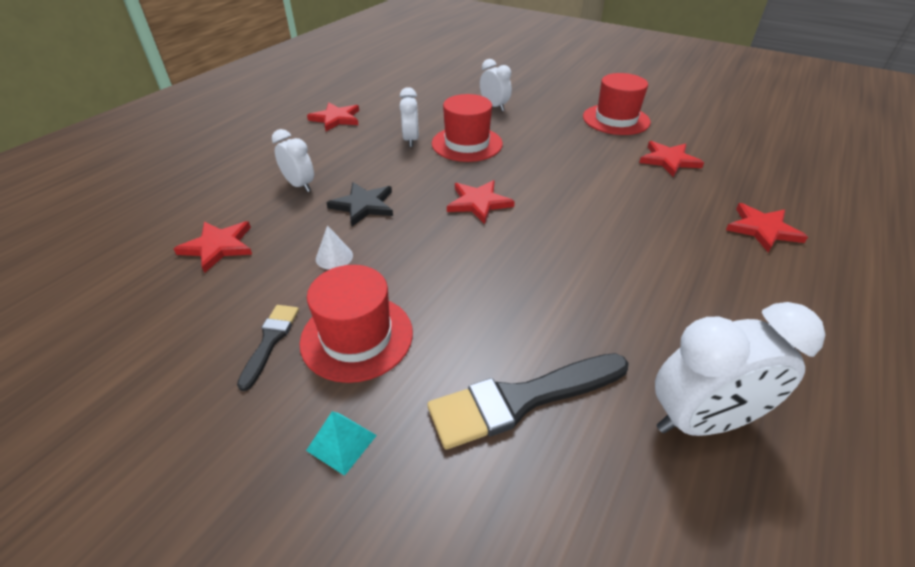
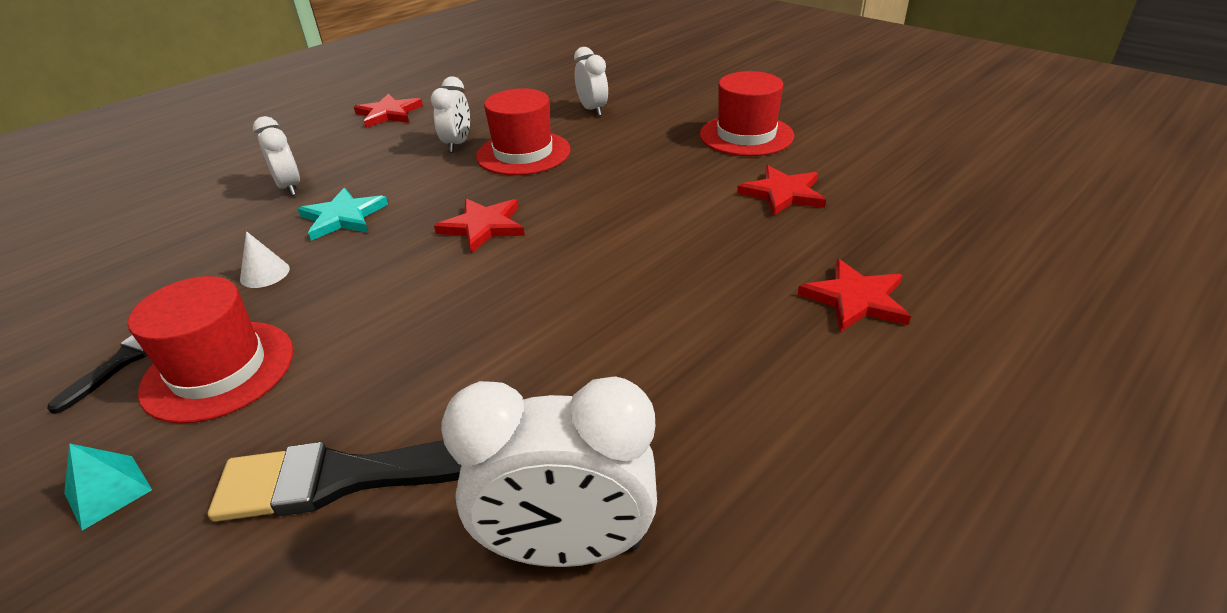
camera: 15 degrees right, 5 degrees down
(218, 246) = (151, 248): red star -> none
(363, 205) = (343, 217): black star -> turquoise star

